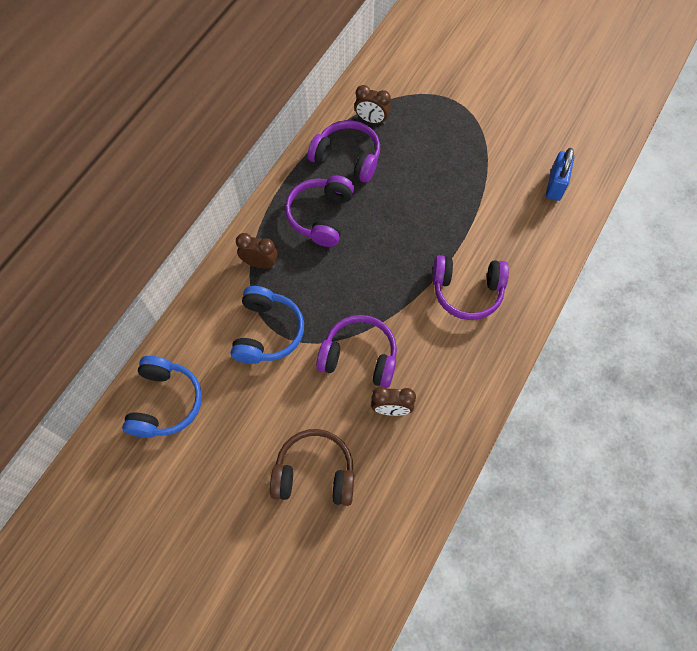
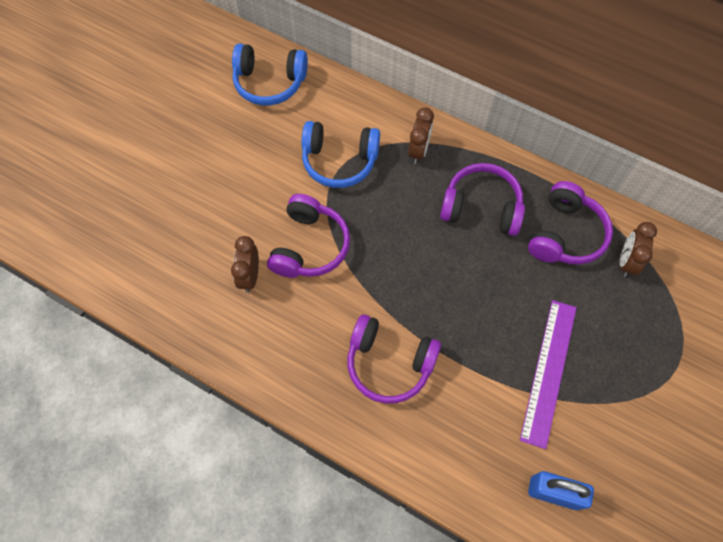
camera: 90 degrees right, 0 degrees up
(314, 473) = (190, 206): brown headphones -> none
(465, 180) = (549, 371): none -> purple ruler
(467, 291) = (389, 363): purple headphones -> purple headphones turned 75 degrees counterclockwise

